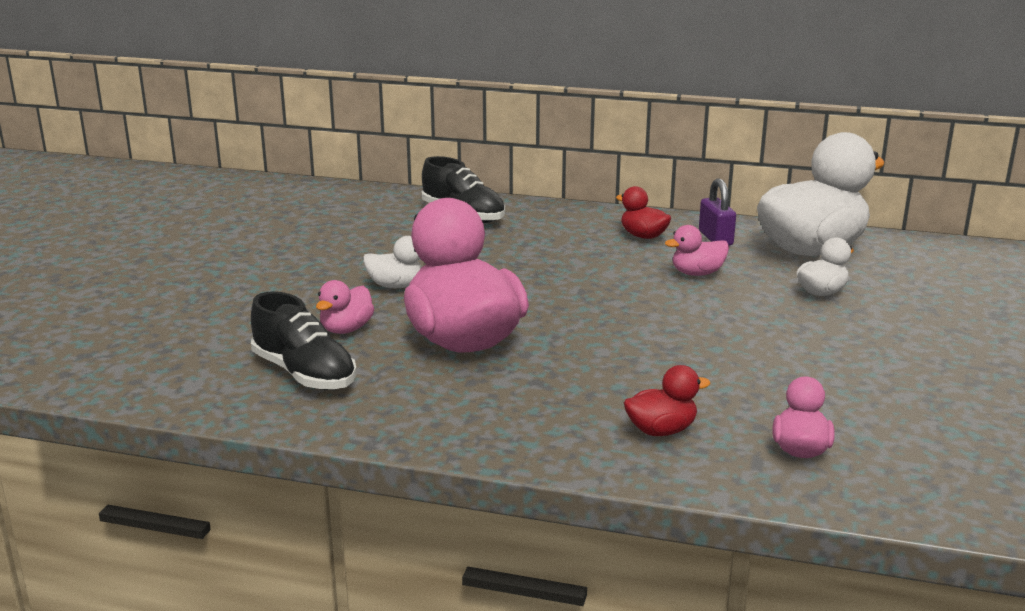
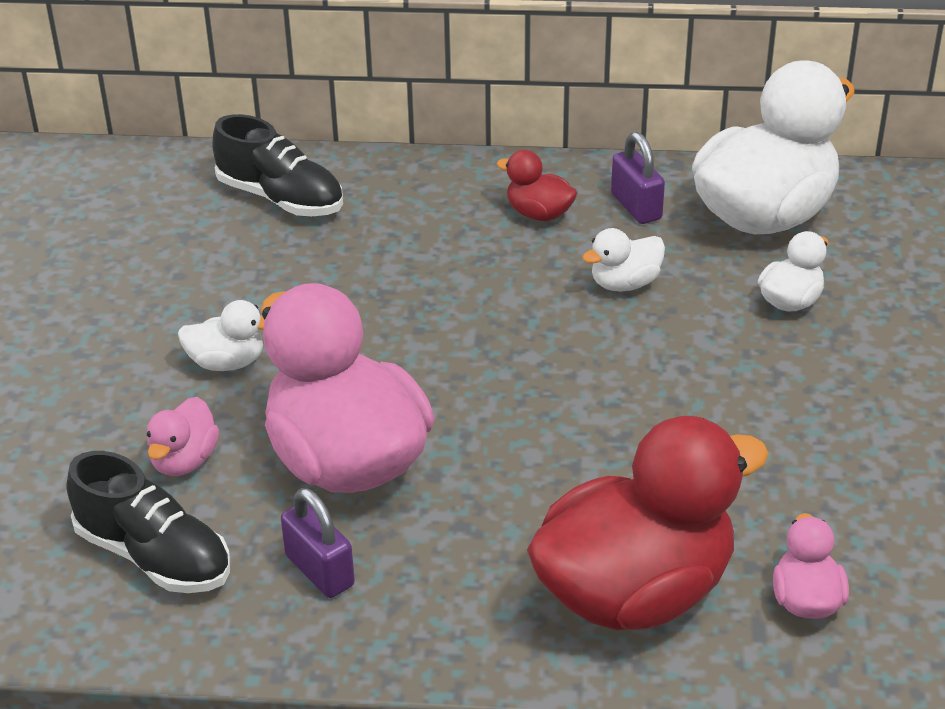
camera: 10 degrees left, 15 degrees up
(422, 393) = (319, 571): none -> purple padlock
(661, 430) = (635, 592): red duck -> red duck, size x2.29
(697, 273) = (625, 283): pink duck -> white duck

